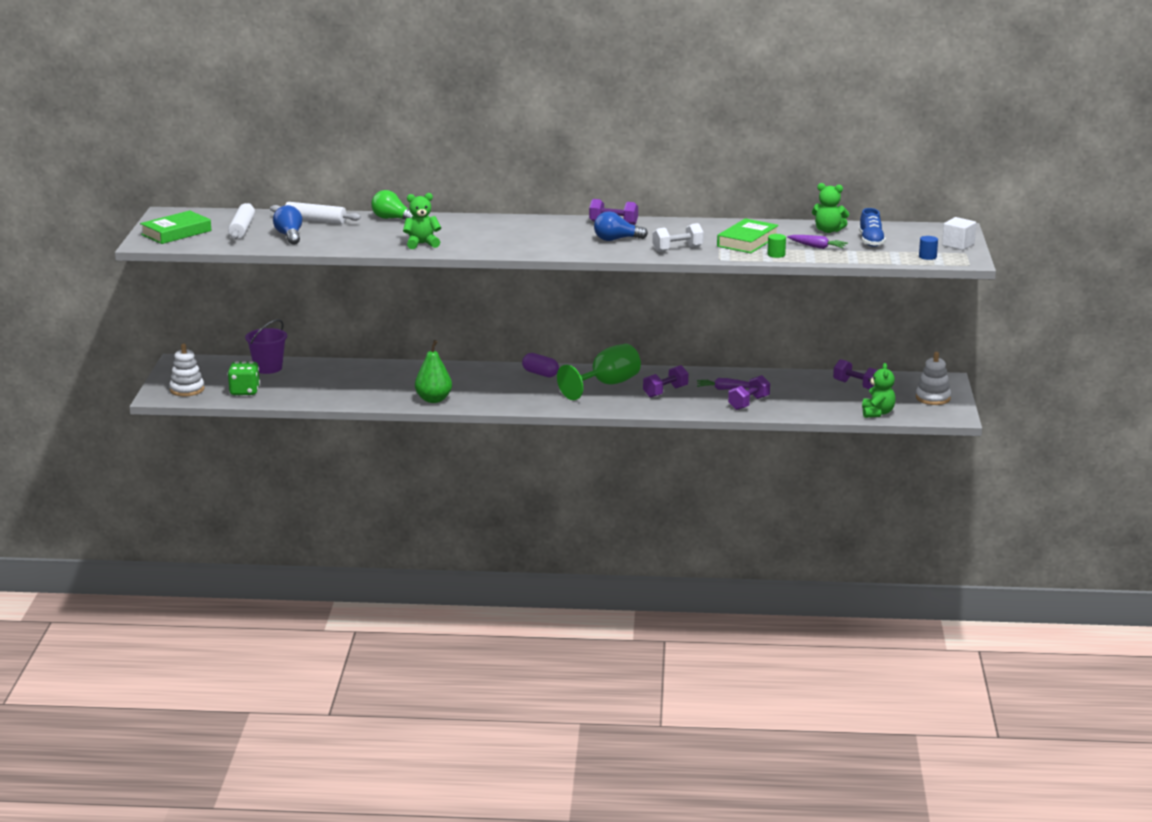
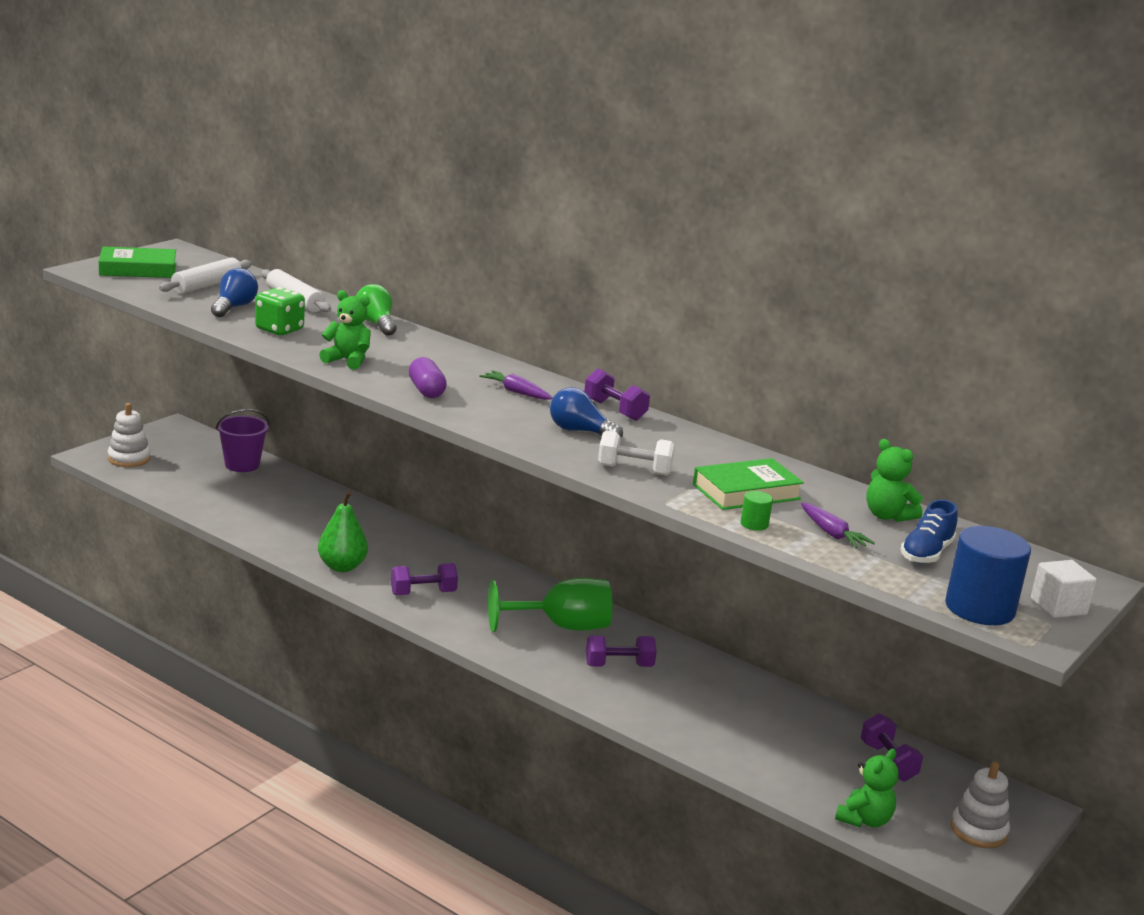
camera: 30 degrees right, 0 degrees up
(244, 391) = (176, 481): green dice -> green dice (279, 329)
(540, 374) = (507, 581): purple capsule -> purple capsule (426, 391)
(724, 389) = (699, 692): purple carrot -> purple carrot (516, 392)
(748, 403) = (703, 727): purple dumbbell -> purple dumbbell (423, 593)
(927, 257) = (979, 608): blue cylinder -> blue cylinder, size x2.28

